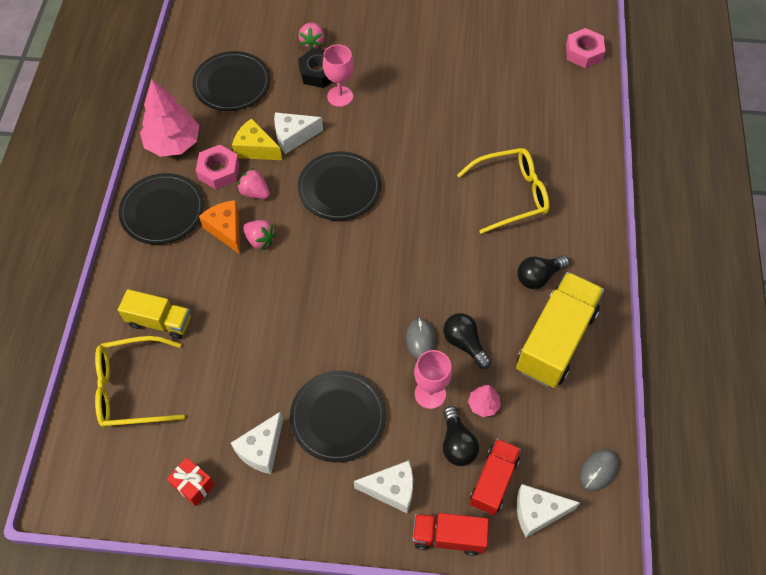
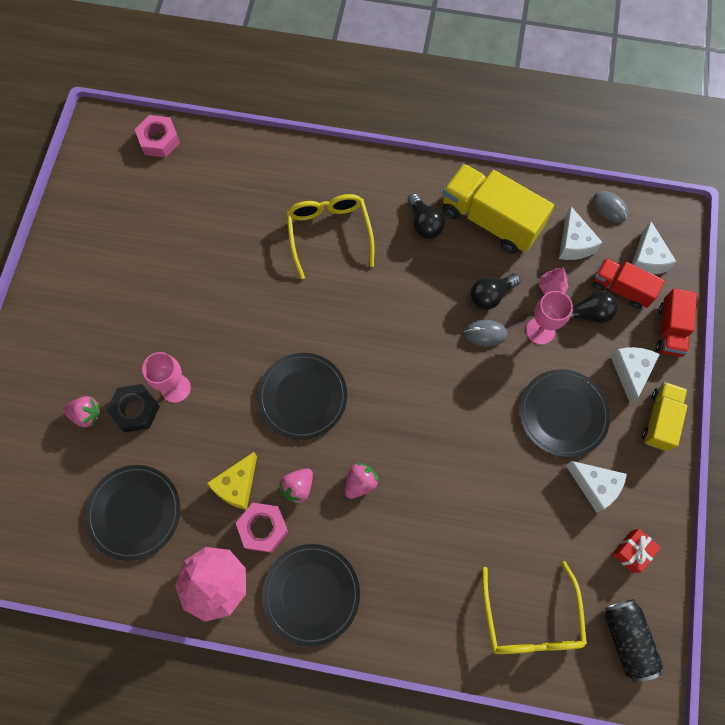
camera: 85 degrees left, 10 degrees up
(108, 478) = (626, 639): none -> black can
(160, 321) = (454, 592): yellow truck -> yellow truck (659, 420)
(226, 230) = (344, 520): orange cheese -> none
(293, 137) = (226, 442): white cheese -> white cheese (573, 243)

